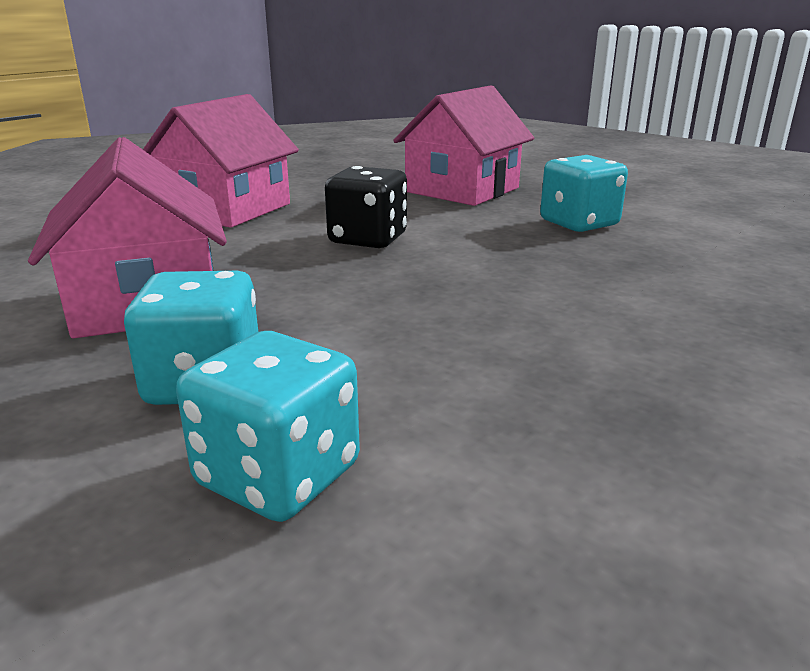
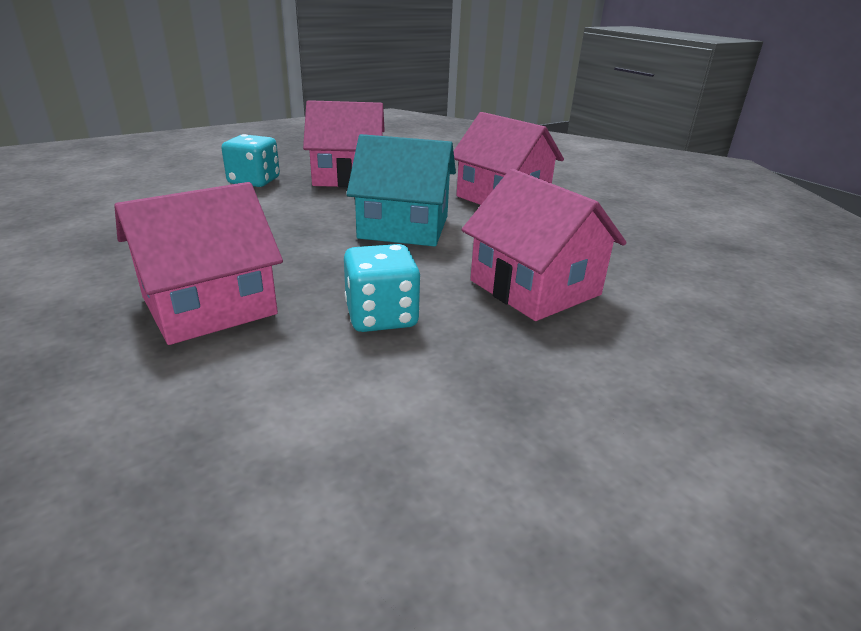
camera: 105 degrees right, 5 degrees up
(278, 476) = (179, 186): turquoise dice -> none
(368, 239) = (403, 227): black dice -> turquoise house
(671, 284) = (209, 305): none -> pink house

